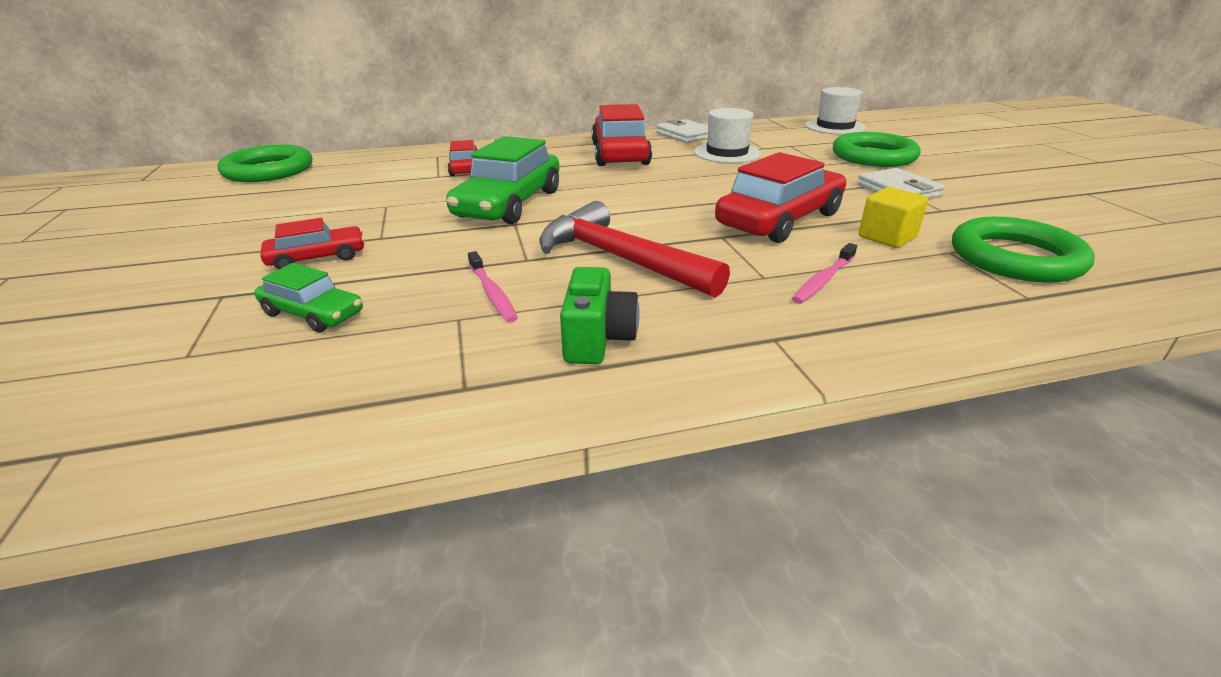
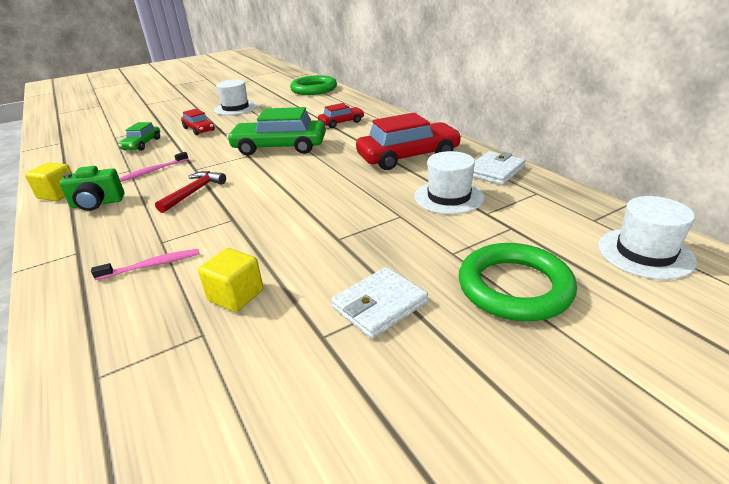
camera: 75 degrees right, 0 degrees up
(245, 226) = (235, 108): none -> white hat
(507, 394) = (58, 194): none -> yellow cube
(619, 259) = (194, 192): red hammer -> red hammer, size x0.59
(779, 220) = (270, 239): red car -> none
(823, 280) = (151, 265): pink toothbrush -> pink toothbrush turned 135 degrees clockwise
(1015, 258) = (184, 381): green ring -> none

